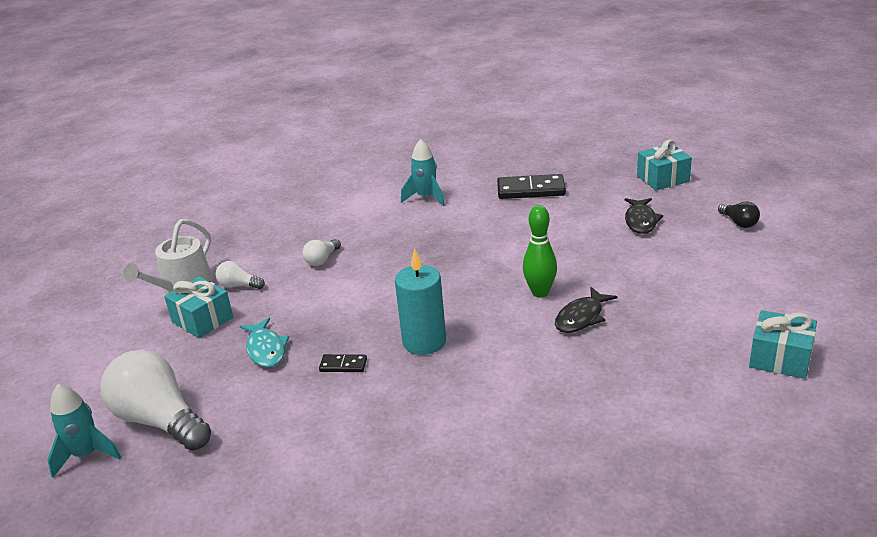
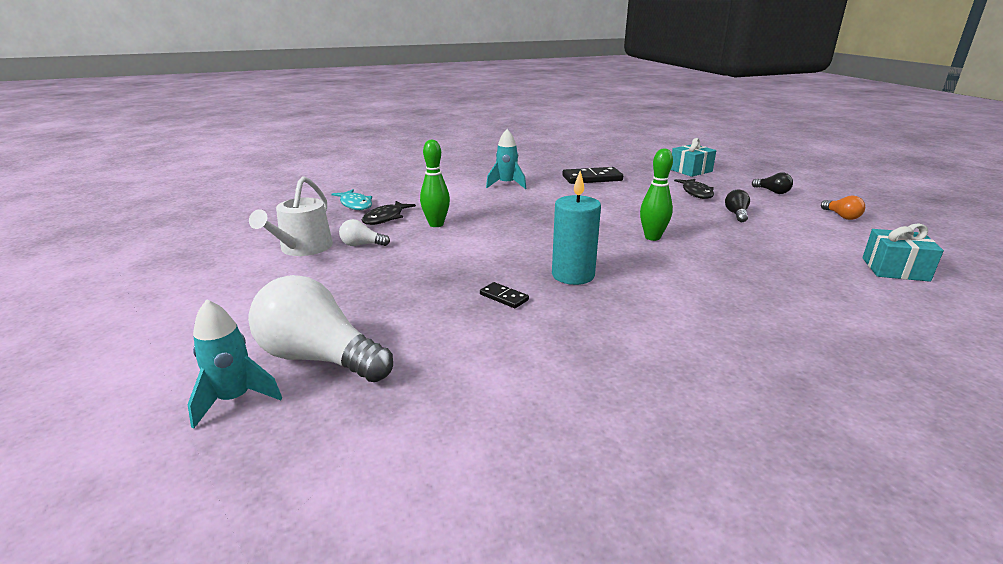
camera: 15 degrees left, 5 degrees down
(202, 320) = (334, 271): turquoise gift -> none
(266, 349) = (414, 290): turquoise fish -> turquoise fish (355, 204)
(322, 260) = (436, 224): white light bulb -> green bowling pin
(343, 365) = (504, 297): black domino -> black domino turned 45 degrees clockwise
(581, 317) = (703, 251): black fish -> black fish (385, 218)
(663, 260) = (736, 214): none -> black light bulb
(791, 270) = (841, 216): none -> orange light bulb

